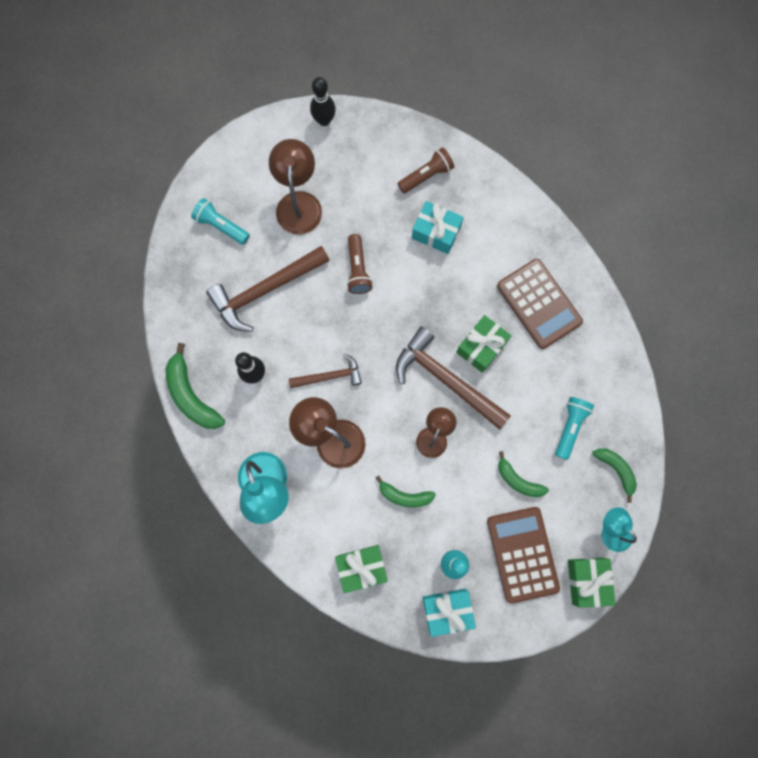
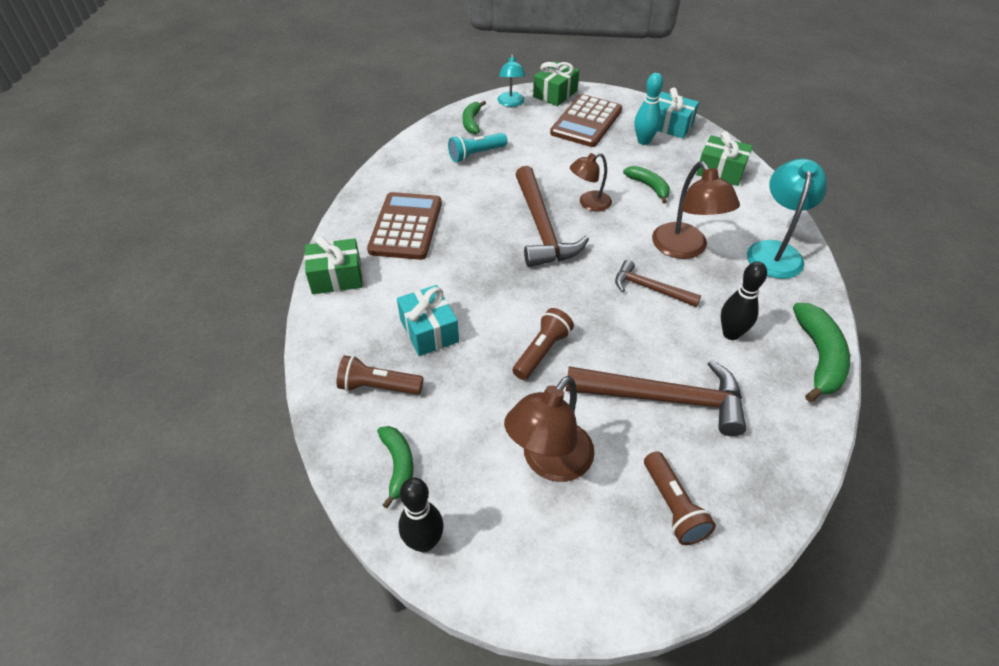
camera: 140 degrees left, 30 degrees down
(221, 226) = (673, 506): turquoise flashlight -> brown flashlight
(481, 347) = (487, 229): green gift -> green gift (336, 277)
(518, 480) = (548, 151): green banana -> green banana (398, 466)

